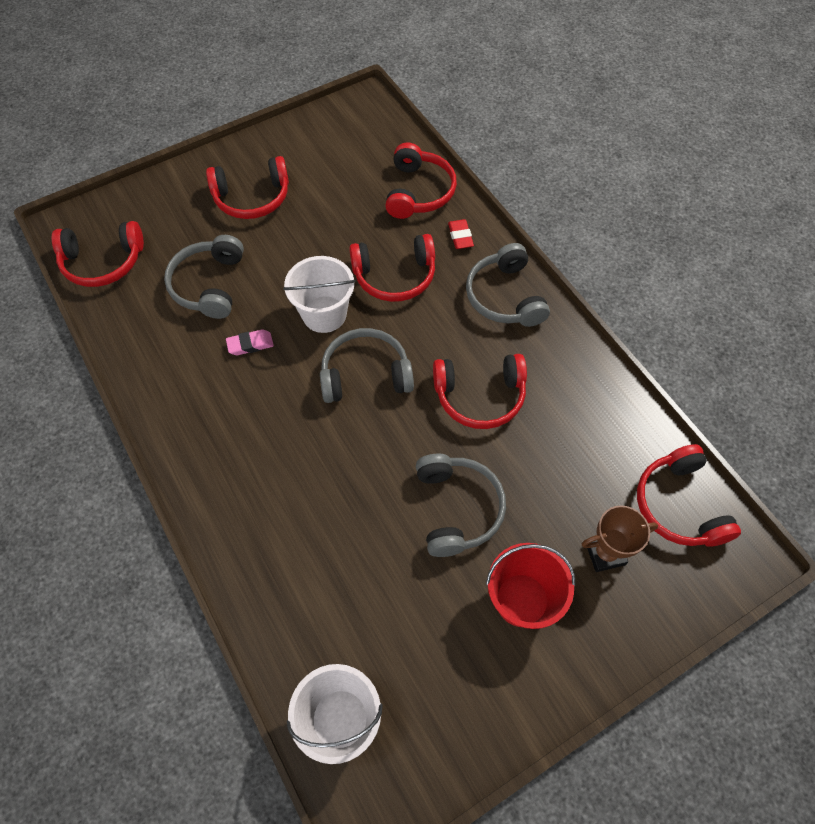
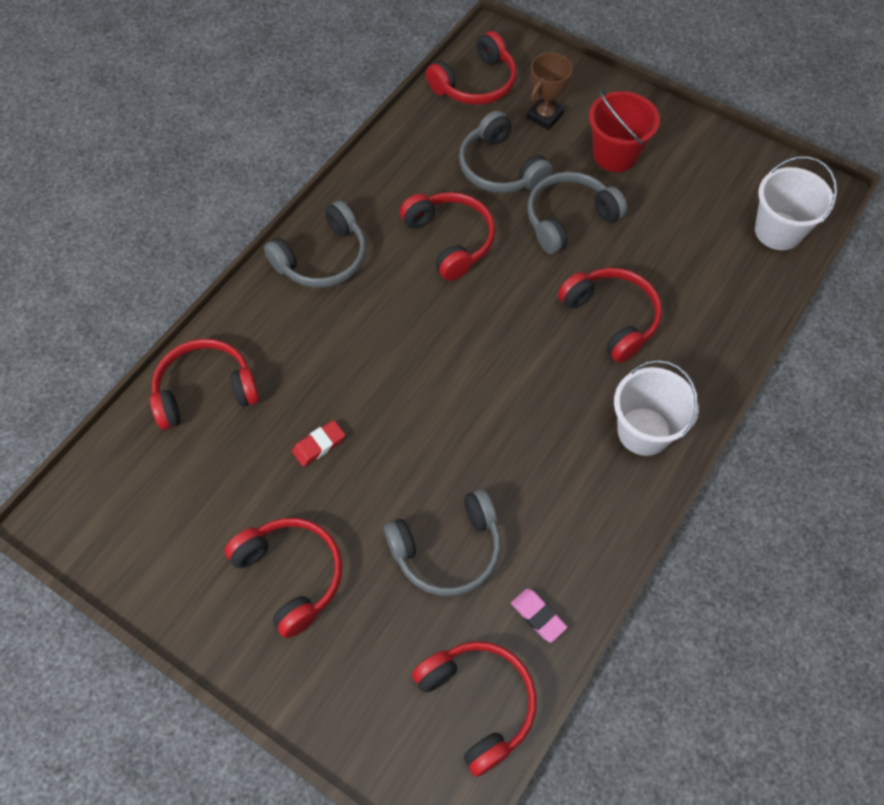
camera: 115 degrees left, 0 degrees up
(250, 344) = (502, 462): pink eraser -> pink eraser (538, 616)
(324, 314) = (426, 409): white bucket -> white bucket (644, 431)
(365, 374) = (478, 340): grey headphones -> grey headphones (500, 168)
(395, 276) = (343, 364): red headphones -> red headphones (611, 318)
(460, 236) = (258, 325): red eraser -> red eraser (319, 445)
(605, 553) = (545, 116): brown trophy -> brown trophy turned 75 degrees clockwise

